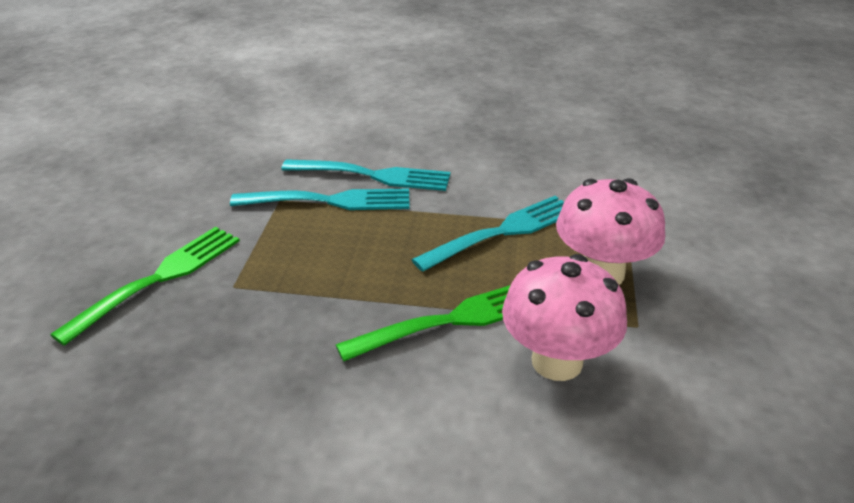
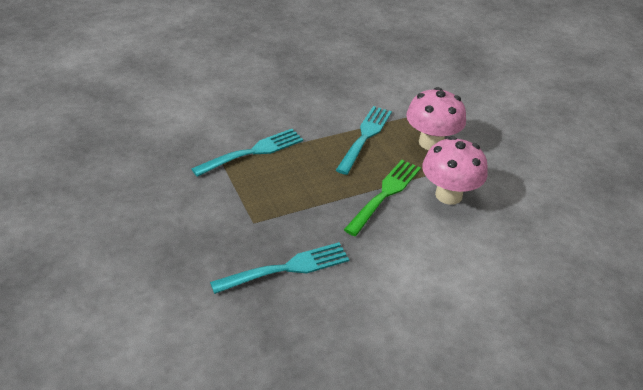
camera: 35 degrees left, 5 degrees up
(159, 279) = (205, 235): green fork -> none
(373, 175) = (261, 127): turquoise fork -> turquoise fork (287, 268)

